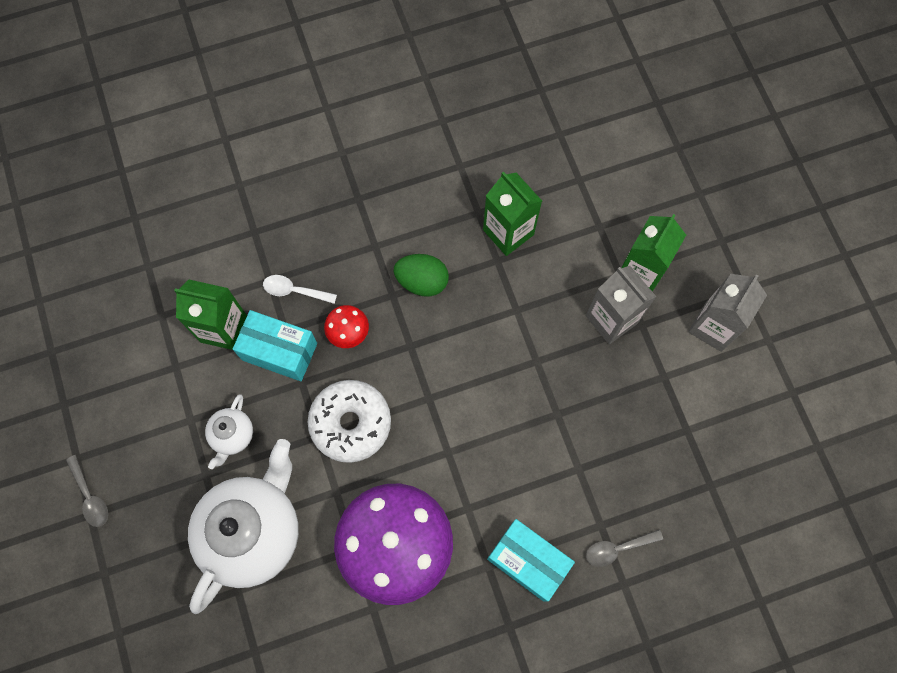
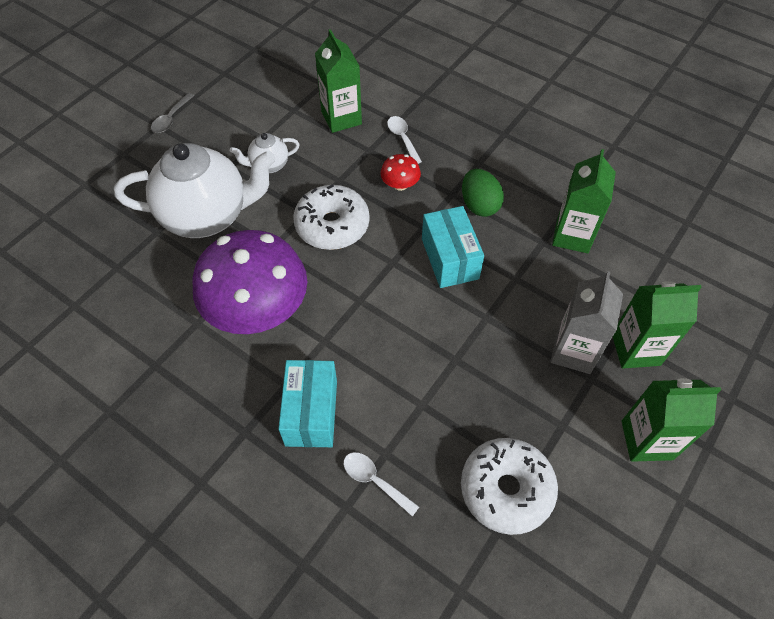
camera: 55 degrees right, 15 degrees down
(279, 351) = (351, 155): turquoise box -> turquoise box (450, 258)
(617, 548) = (374, 481): grey spoon -> white spoon
(685, 456) = (506, 489): none -> white donut
(713, 327) = (646, 440): grey carton -> green carton

